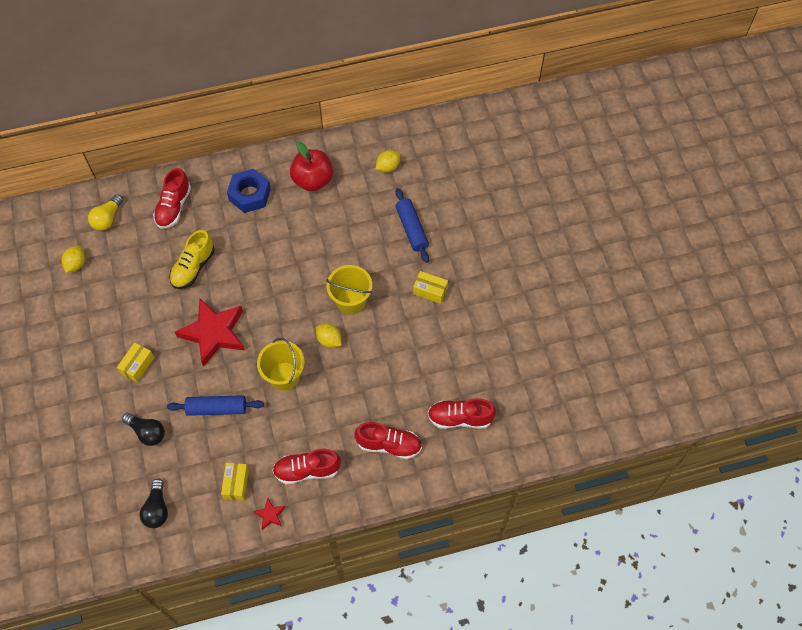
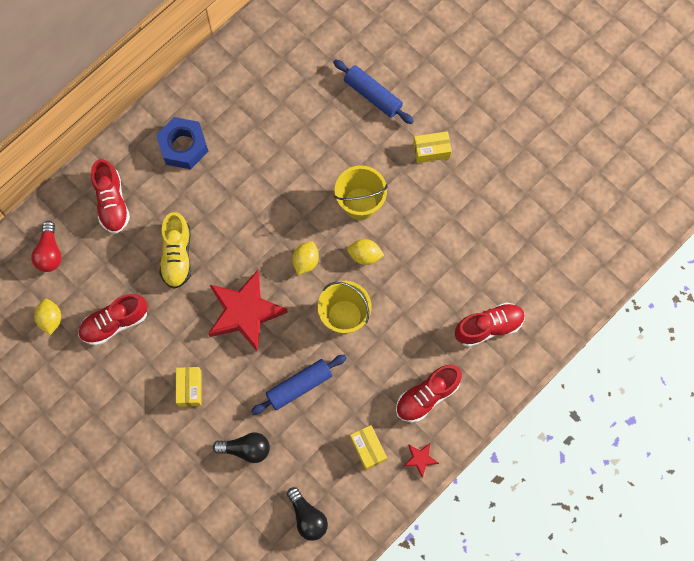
camera: 30 degrees left, 10 degrees up
(107, 218) = (50, 252): yellow light bulb -> red light bulb
(313, 180) = (239, 96): red apple -> none
(388, 167) = (306, 41): yellow lemon -> yellow lemon (305, 261)
(460, 418) = (539, 263): red shoe -> red shoe (114, 323)

